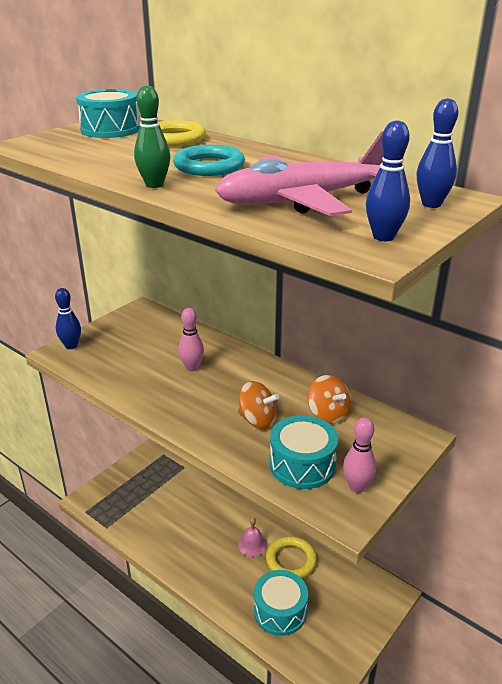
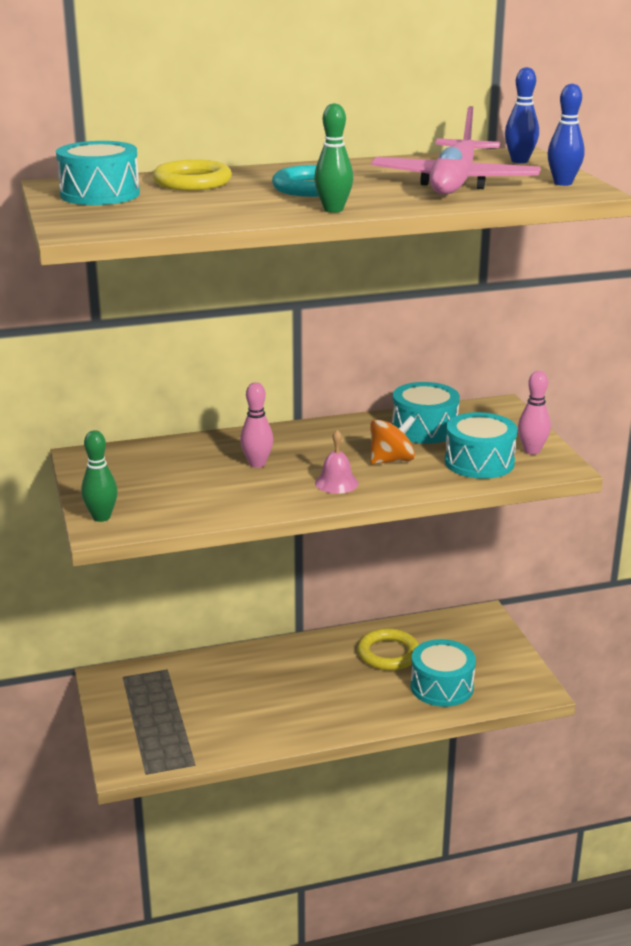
camera: 55 degrees left, 5 degrees down
(71, 346) = (101, 517): blue bowling pin -> green bowling pin
(252, 544) = (341, 668): pink bell -> pink bell (336, 483)
(328, 414) = (424, 429): orange spinning top -> turquoise drum

